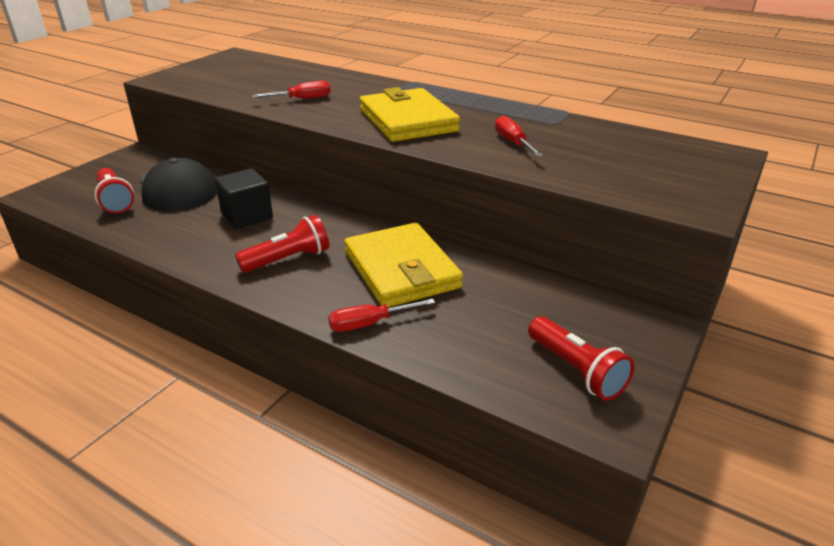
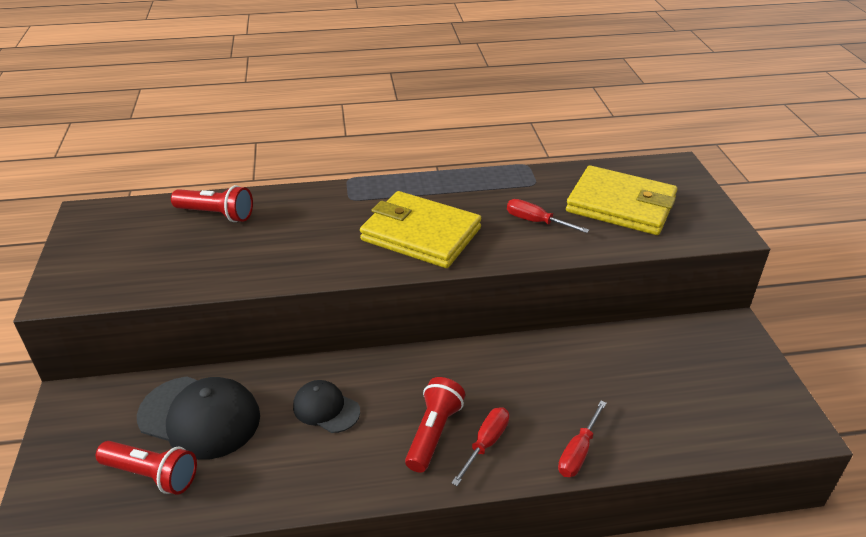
camera: 40 degrees left, 5 degrees up
(247, 216) = (326, 408): black cube -> black cap
(303, 99) = (281, 250): red screwdriver -> red screwdriver (486, 443)
(401, 270) = (532, 385): yellow wallet -> yellow wallet (620, 205)
(576, 370) = (738, 400): red flashlight -> red flashlight (216, 214)

